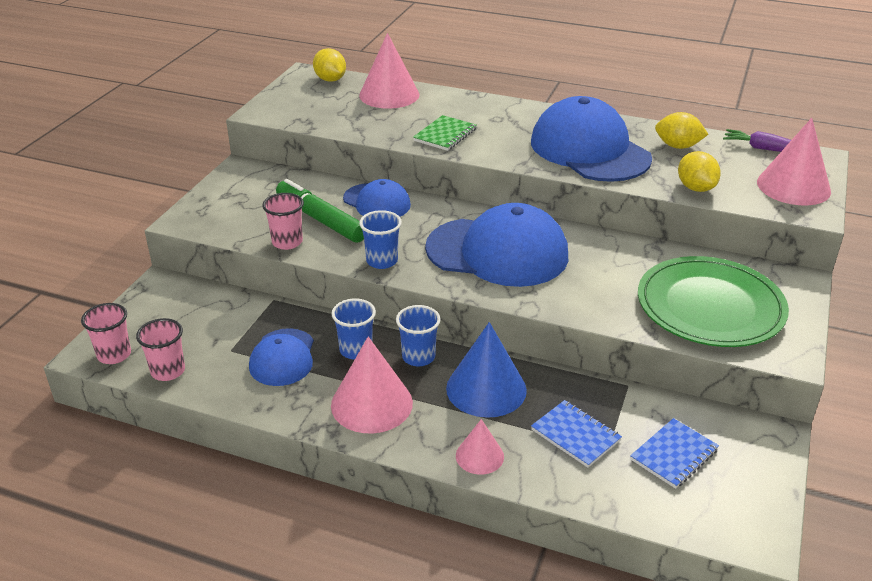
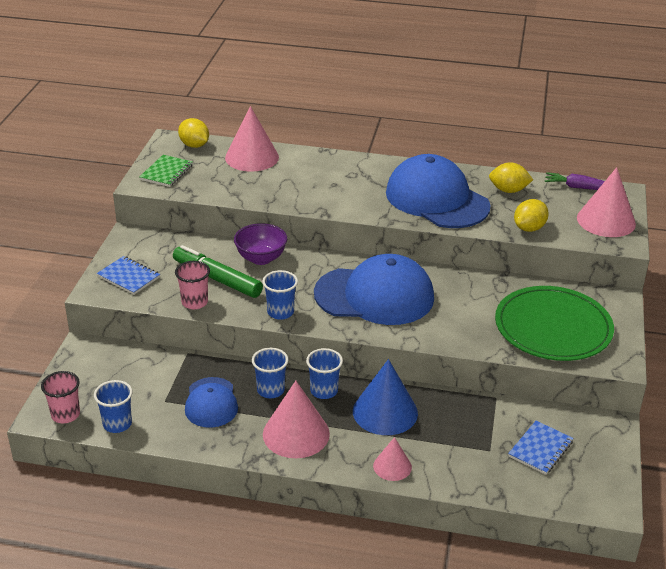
camera: 10 degrees left, 0 degrees up
(168, 371) = (117, 424): pink cup -> blue cup
(377, 202) = (261, 258): blue cap -> purple bowl
(445, 135) = (312, 194): green notebook -> green notebook (166, 172)
(575, 435) = (463, 442): blue notebook -> blue notebook (128, 277)
(695, 188) = (529, 228): yellow lemon -> yellow lemon turned 75 degrees clockwise

